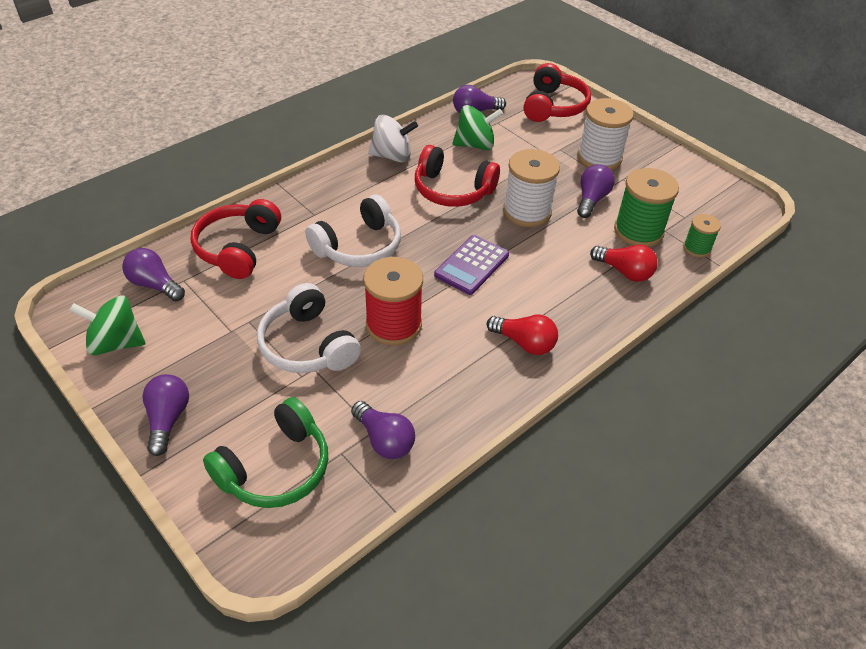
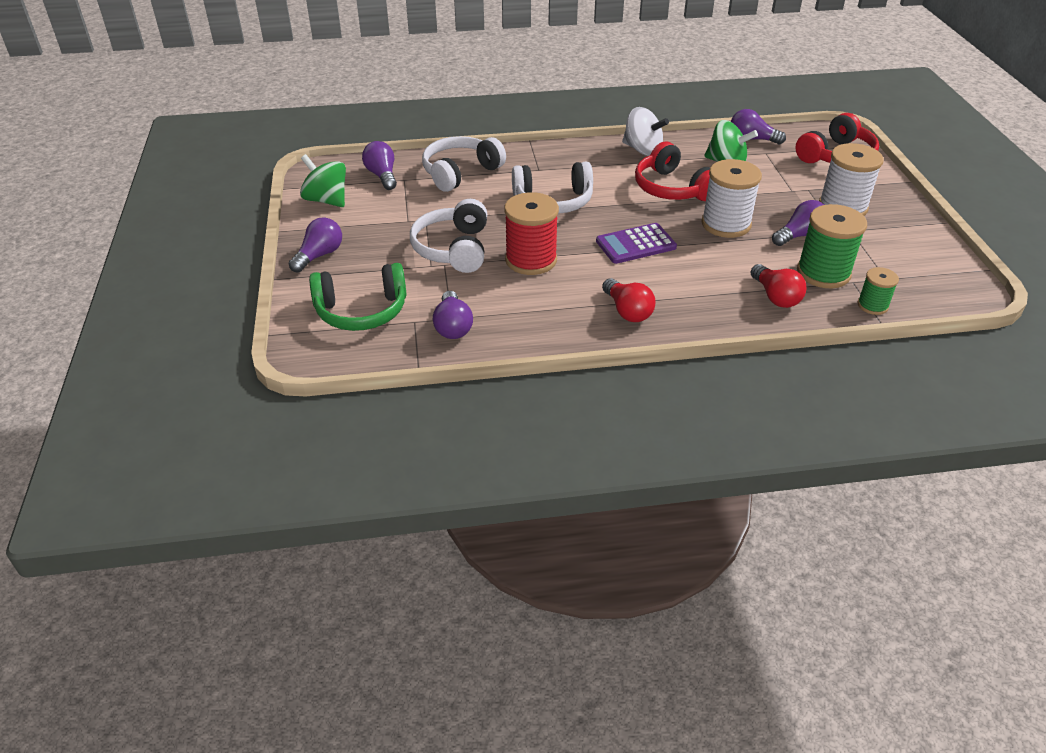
camera: 35 degrees right, 5 degrees down
(238, 248) = (460, 172): red headphones -> white headphones

